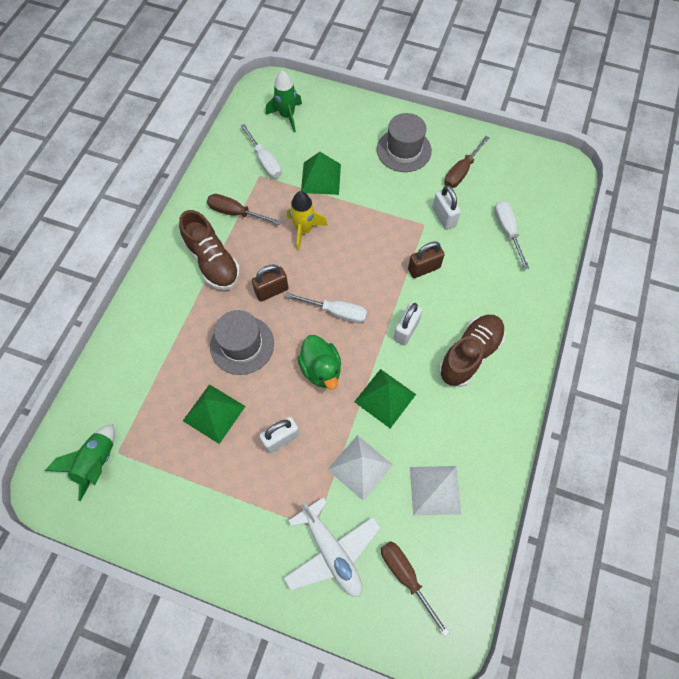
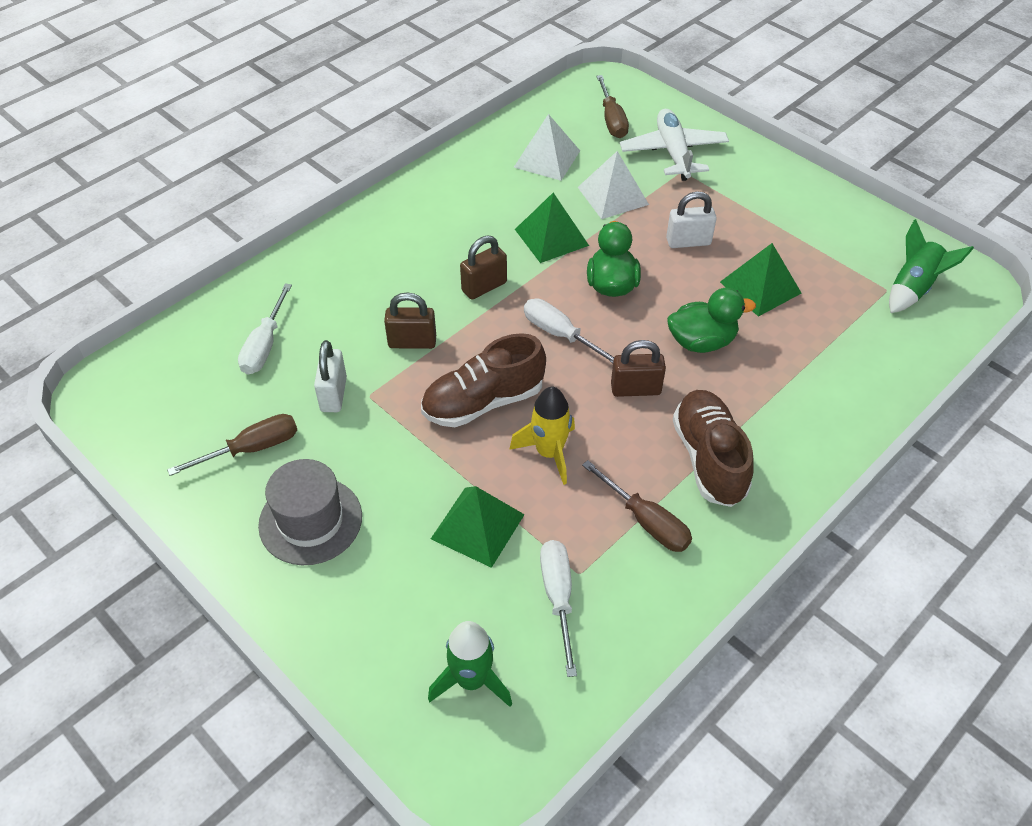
camera: 155 degrees left, 15 degrees down
(242, 345) = (701, 342): grey hat -> green duck
(406, 330) = (484, 287): white padlock -> brown padlock
(469, 355) = (427, 241): brown shoe -> brown shoe (483, 402)

